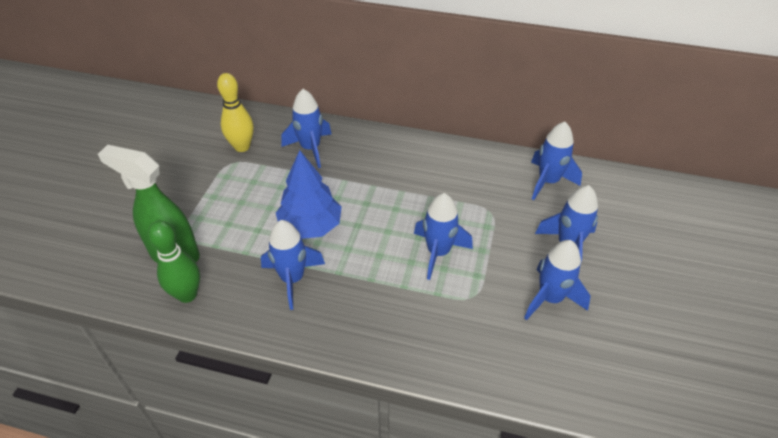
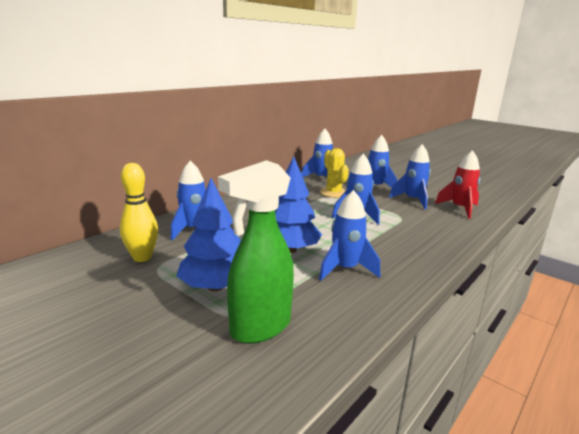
camera: 65 degrees left, 25 degrees down
(187, 295) = (328, 329): green bowling pin -> none
(218, 207) = (215, 287): none -> blue tree
(501, 210) = (333, 193): none -> yellow cactus
(564, 361) = (460, 209): none -> red rocket

